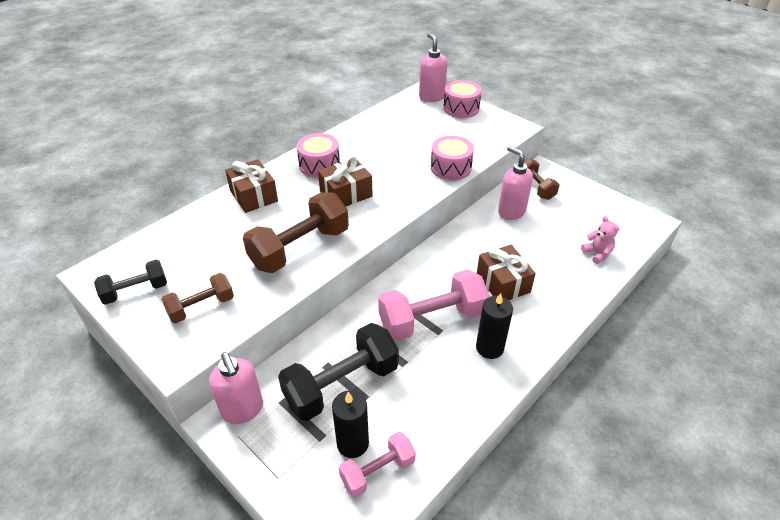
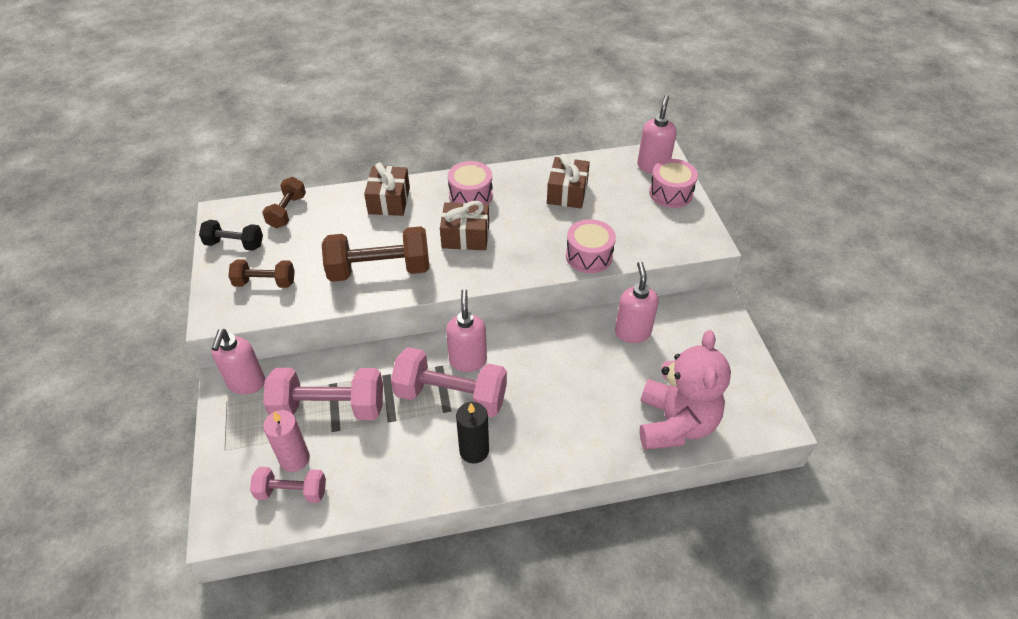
camera: 35 degrees right, 5 degrees up
(342, 385) = (329, 408): black dumbbell -> pink dumbbell
(352, 443) = (294, 459): black candle -> pink candle
(418, 288) = (468, 360): none -> pink soap dispenser
(503, 283) = (548, 399): brown gift -> brown gift (567, 192)
(536, 187) = (688, 319): brown dumbbell -> brown dumbbell (287, 211)
(597, 254) = (675, 424): pink teddy bear -> pink teddy bear, size x2.39

